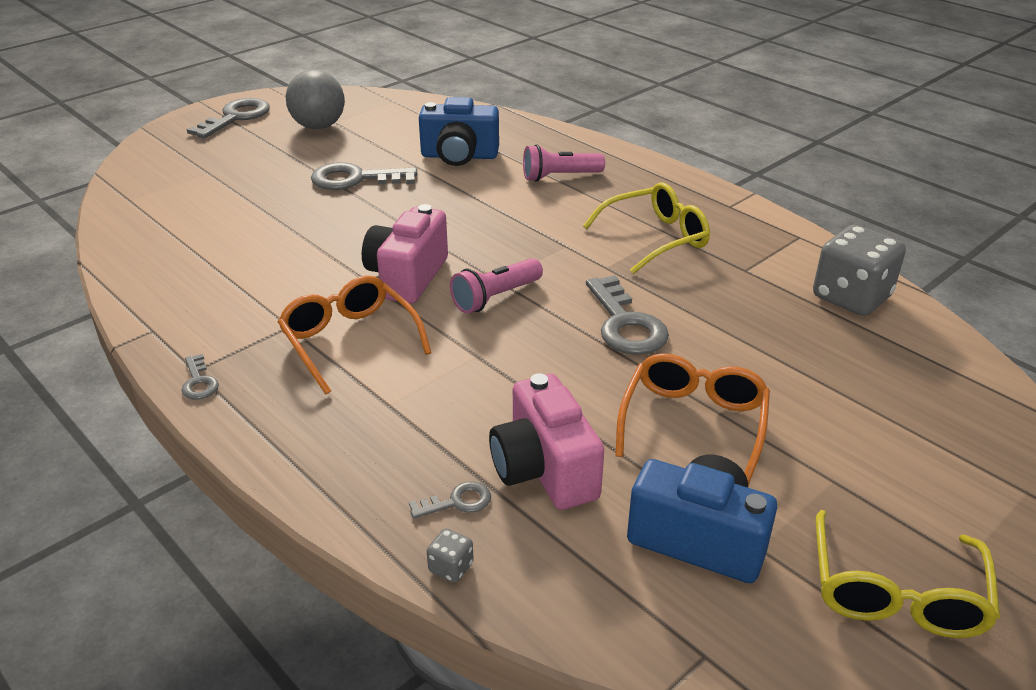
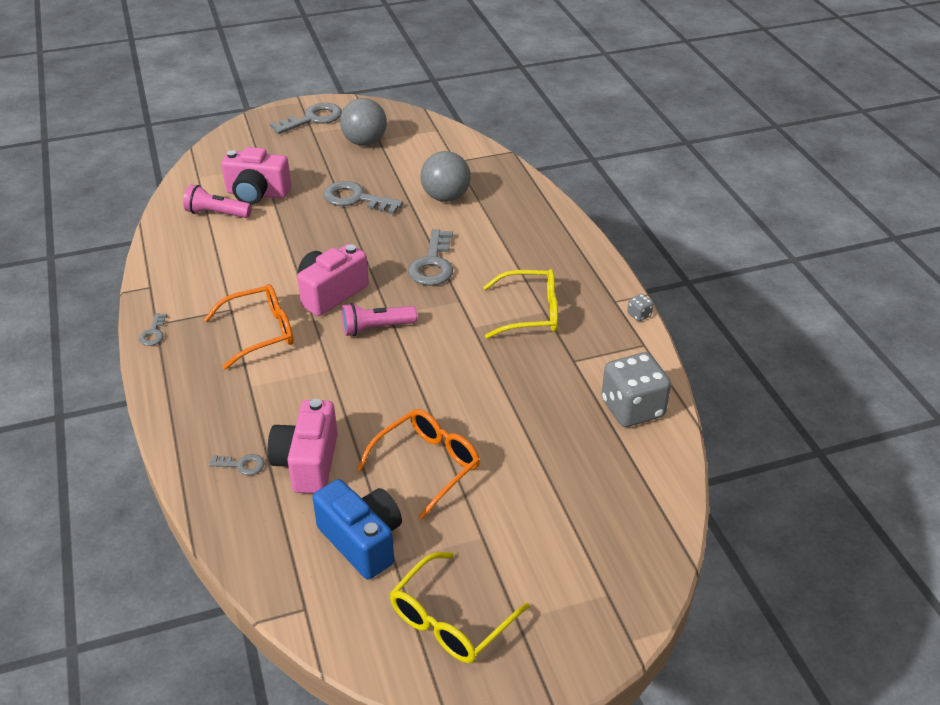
camera: 25 degrees right, 5 degrees up
(224, 200) = (257, 194): none -> pink camera
(350, 341) = (259, 333): orange glasses -> orange glasses turned 75 degrees clockwise
(451, 567) = (208, 503): grey dice -> grey dice (639, 315)
(459, 156) = (445, 197): blue camera -> grey ball
(560, 177) = (505, 237): pink flashlight -> pink flashlight (217, 213)
(626, 324) = (446, 377): grey key -> grey key (433, 264)

